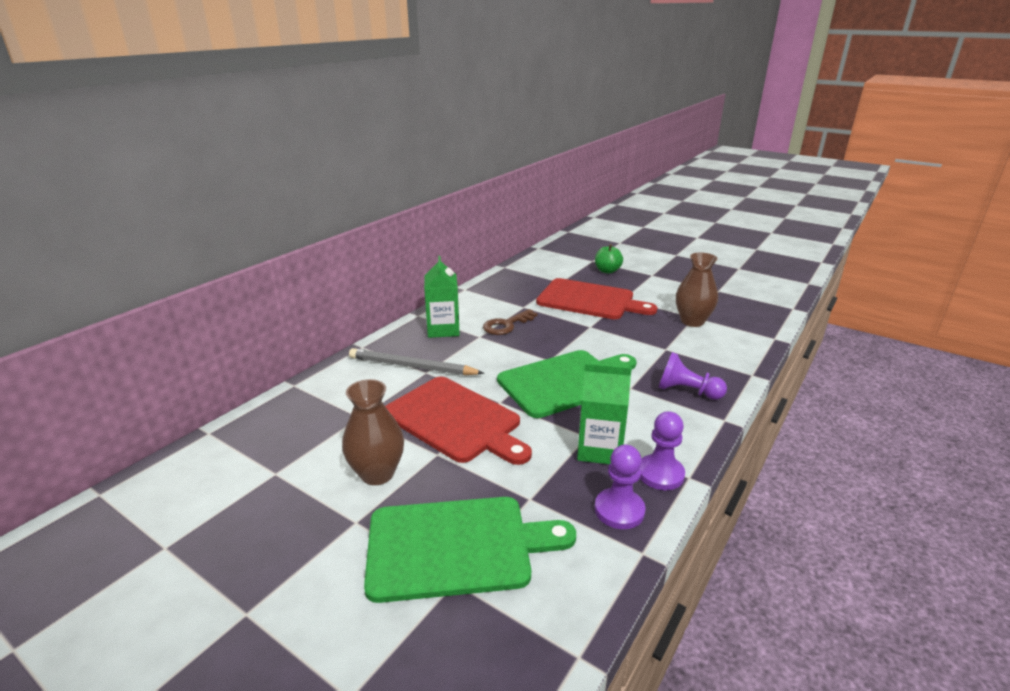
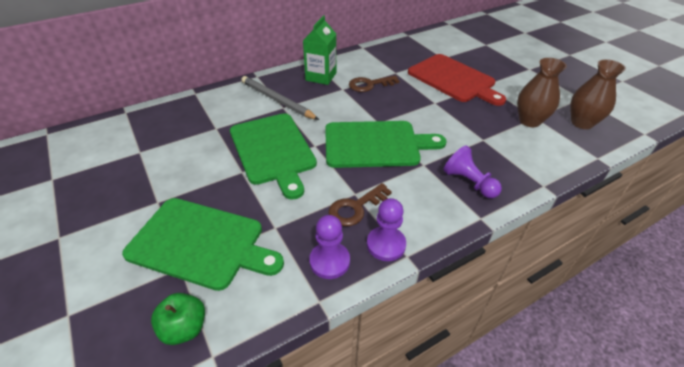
camera: 25 degrees right, 15 degrees up
(377, 474) = (195, 173): brown vase -> brown vase (582, 123)
(455, 420) = (273, 150): red cutting board -> green cutting board
(599, 449) = (355, 208): green carton -> brown key
(607, 271) = (491, 56): green apple -> green apple (184, 328)

